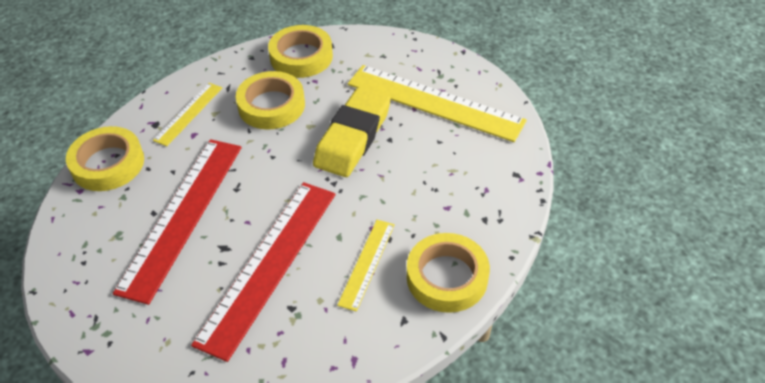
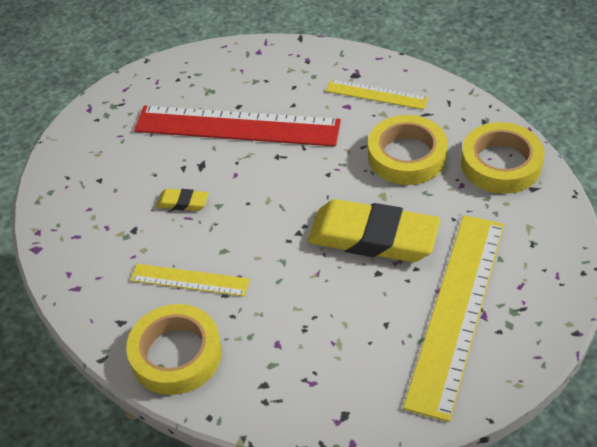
camera: 85 degrees right, 0 degrees up
(108, 164) = (294, 59): yellow tape -> none
(269, 265) = (183, 202): red ruler -> yellow eraser

